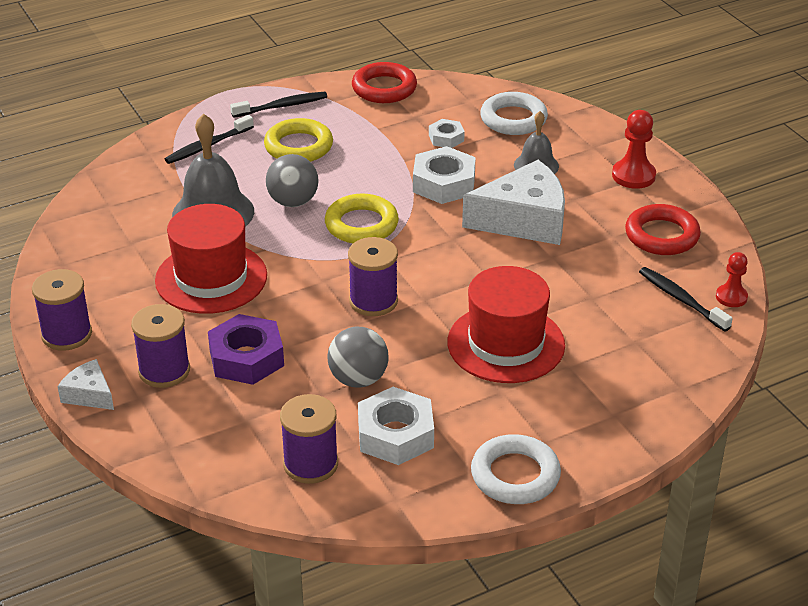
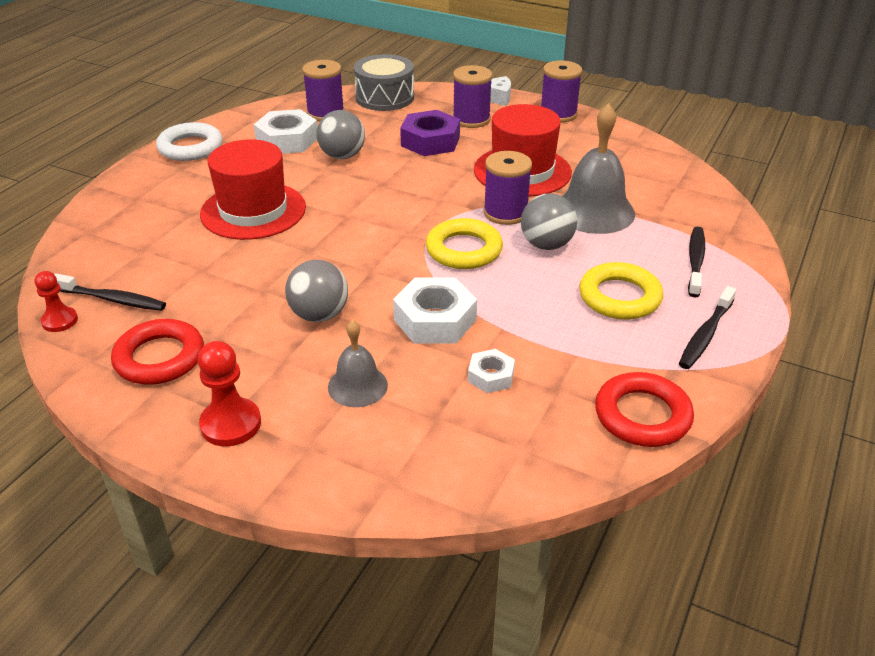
camera: 145 degrees right, 0 degrees up
(211, 461) = (384, 97): none -> grey drum
(373, 301) = (385, 200): purple spool -> purple spool (505, 213)
(513, 119) = (442, 444): white ring -> none
(523, 220) = (319, 315): white cheese -> grey ball

